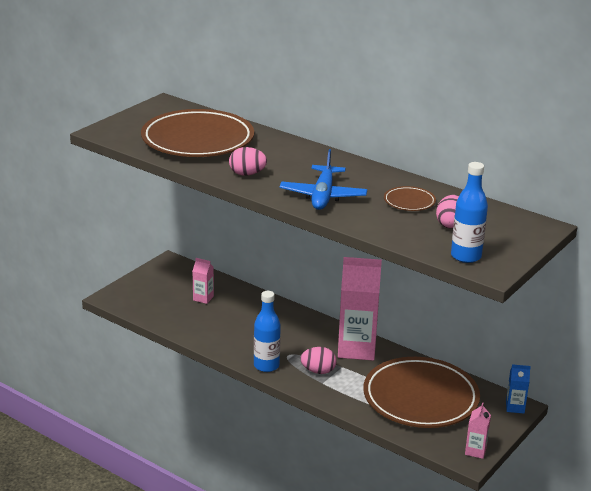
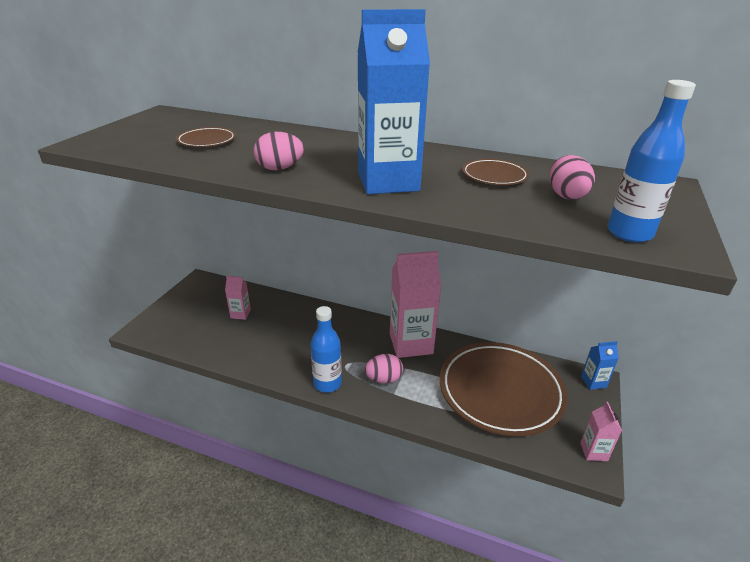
camera: 15 degrees left, 5 degrees up
(197, 140) = (207, 141): brown plate -> brown plate, size x0.42
(323, 196) = (388, 182): blue plane -> blue carton

